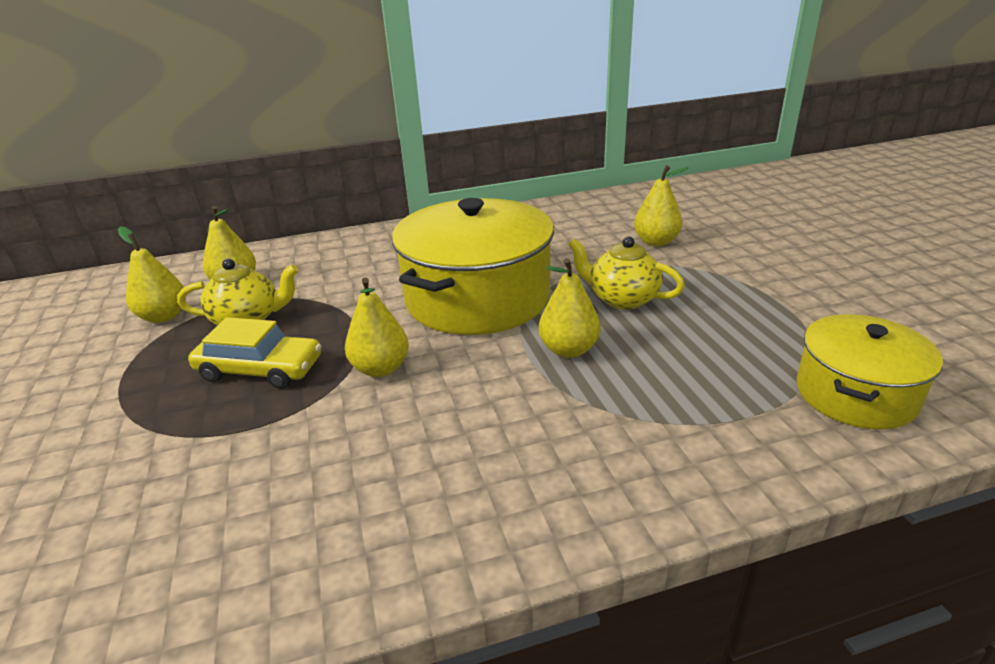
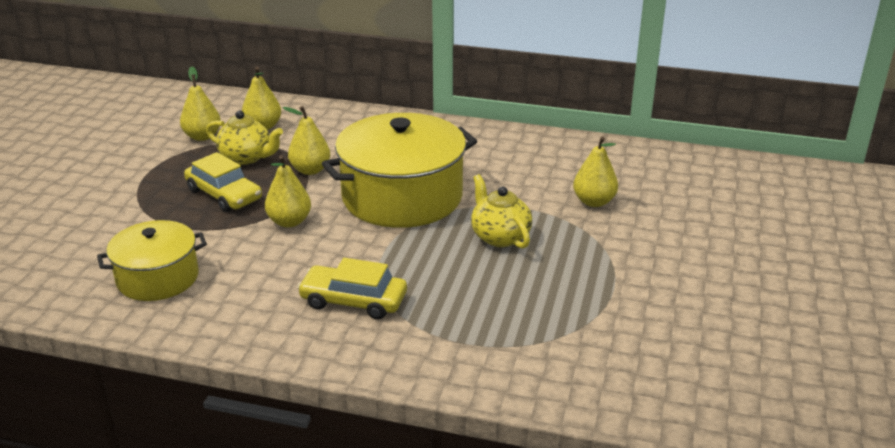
camera: 30 degrees right, 0 degrees up
(567, 426) = (353, 301): none -> yellow car
(568, 350) = (415, 257): yellow pear -> yellow pear (310, 170)
(855, 394) = (559, 362): yellow pot -> yellow pot (158, 278)

